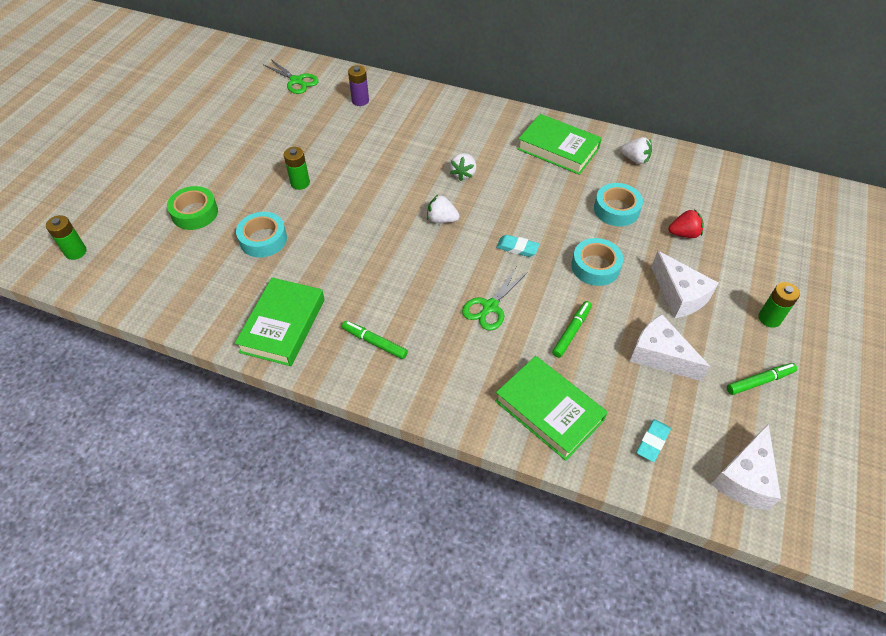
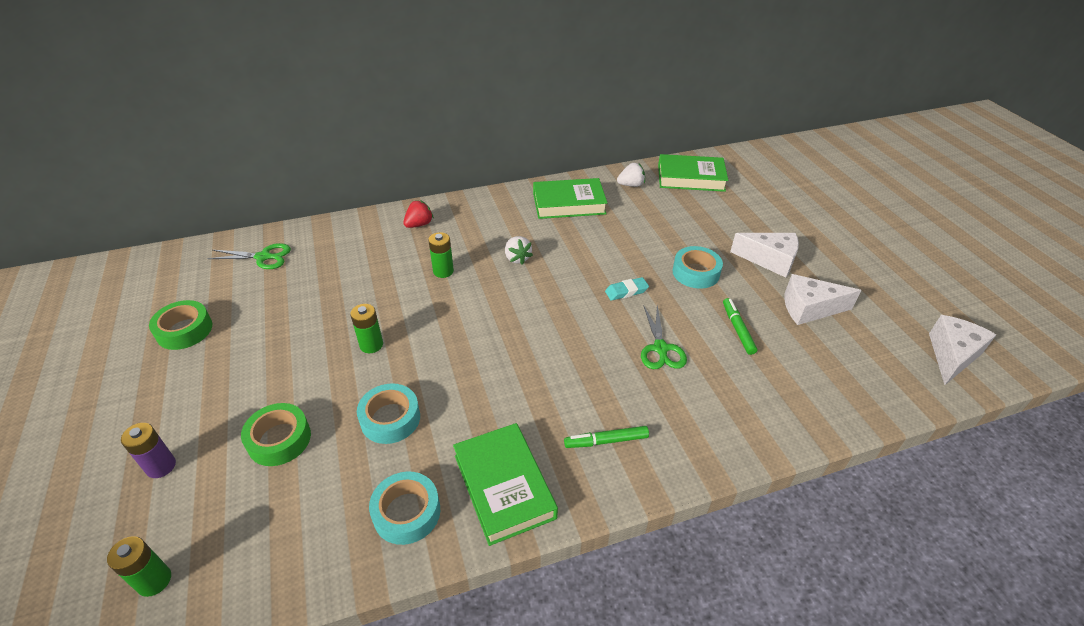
camera: 40 degrees left, 10 degrees down
(208, 110) = (184, 330): none -> green tape
(360, 101) = (352, 244): purple battery -> purple battery (161, 466)
(441, 219) = (541, 303): white strawberry -> none
(549, 410) = (795, 398): green book -> green book (690, 178)
(616, 209) = (660, 225): turquoise tape -> turquoise tape (407, 512)
(652, 442) = (879, 371): turquoise eraser -> none
(684, 234) = (722, 218): red strawberry -> red strawberry (419, 224)
(745, 478) = (952, 355): white cheese -> white cheese turned 135 degrees counterclockwise
(759, 381) = (879, 287): green marker -> none
(769, 318) = (834, 244): green battery -> green battery (443, 271)

